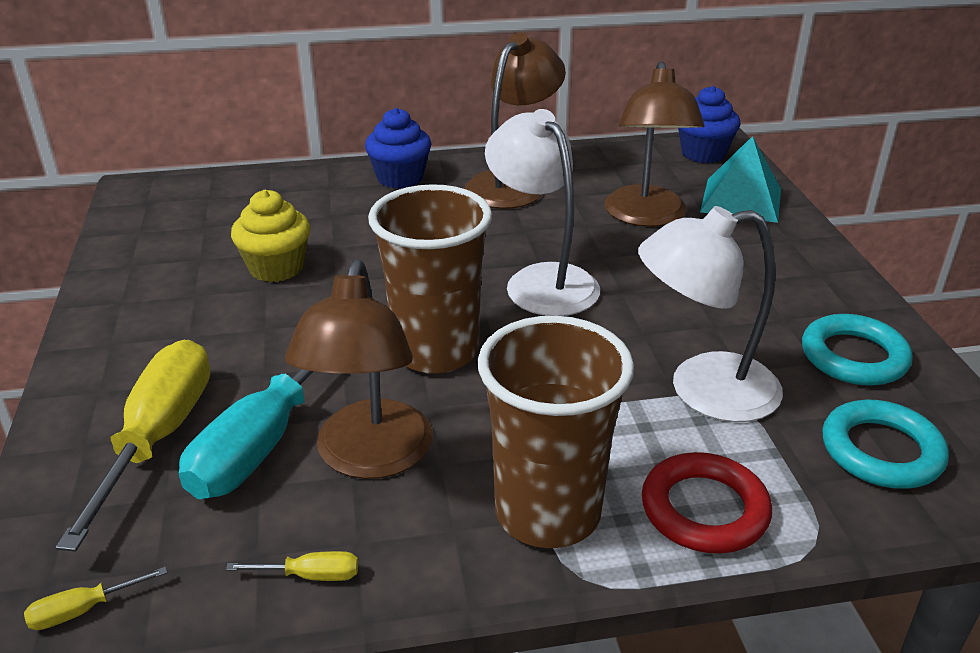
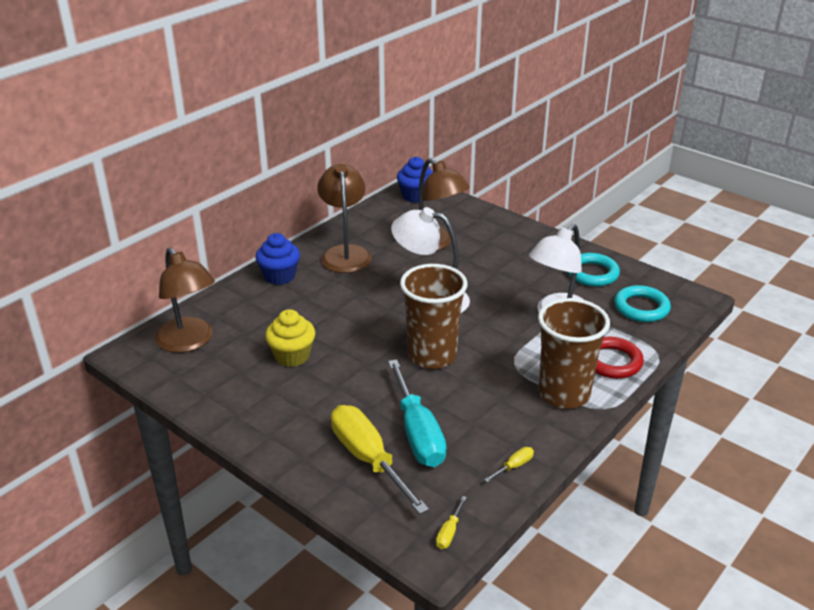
camera: 40 degrees left, 0 degrees up
(370, 458) = (471, 413): brown lamp -> brown lamp (189, 342)
(741, 200) = (464, 216): turquoise pyramid -> none

